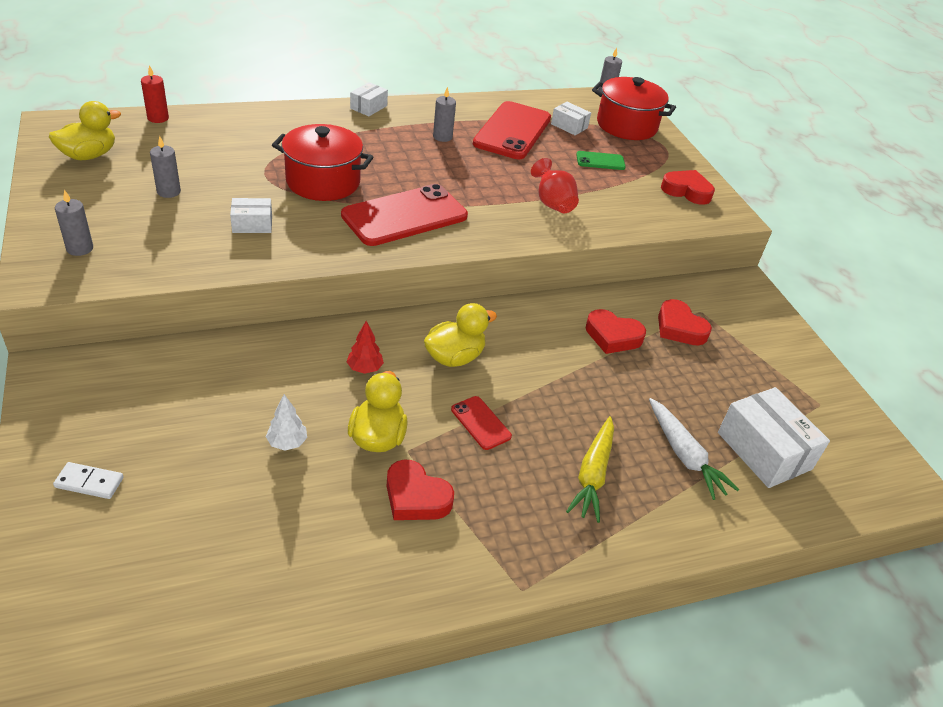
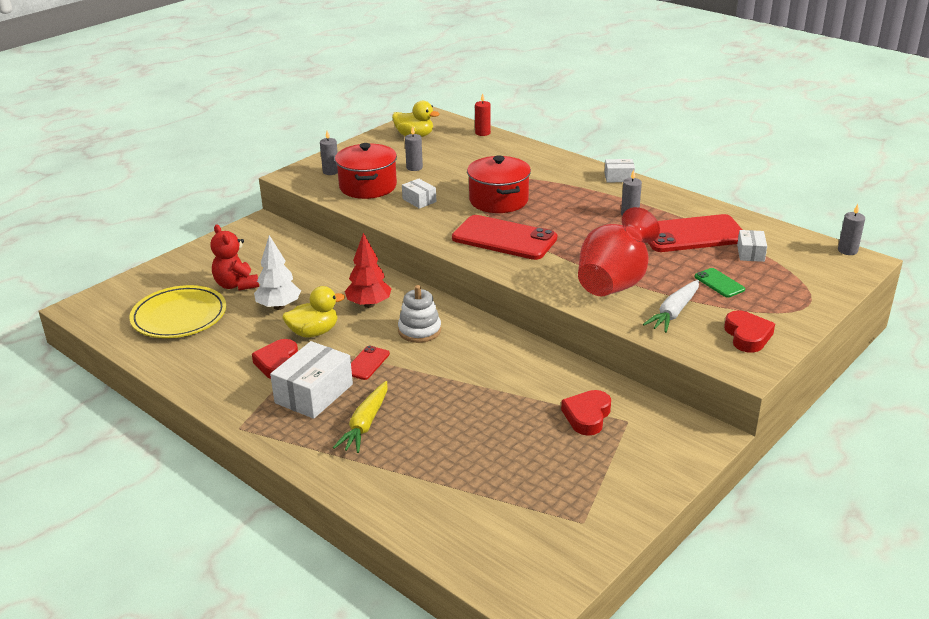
camera: 65 degrees right, 10 degrees down
(89, 482) = (197, 268): white domino -> none
(186, 460) = (236, 285): none -> red teddy bear
(201, 553) = (179, 316): none -> yellow plate
(287, 443) = (279, 306): white tree -> white tree, size x1.68
(365, 368) = (369, 304): red tree -> red tree, size x1.68
(454, 357) = (419, 331): yellow duck -> white stacking toy
(552, 204) = (614, 284): red vase -> red vase, size x1.85
(593, 475) = (365, 424): yellow carrot -> yellow carrot turned 60 degrees counterclockwise
(612, 336) = (530, 387): red heart -> none
(626, 125) = (807, 277): red pot -> red pot (368, 186)
(684, 455) = (430, 461): white carrot -> white carrot (674, 313)
(764, 451) = (481, 501): white box -> white box (314, 393)

